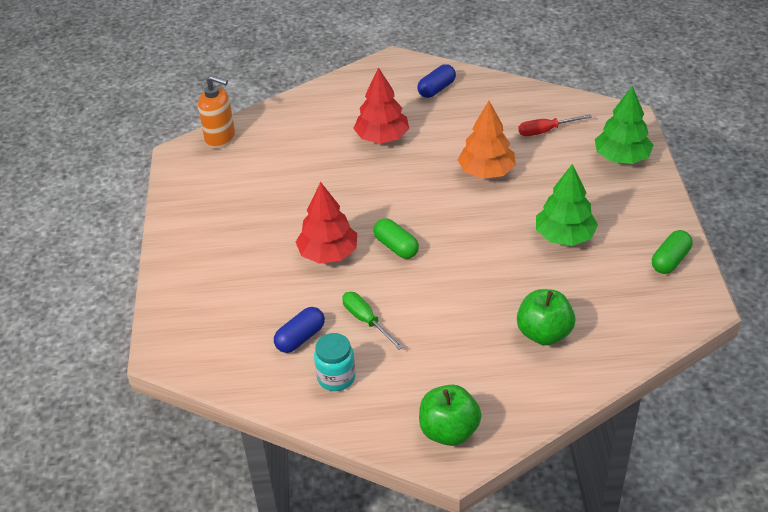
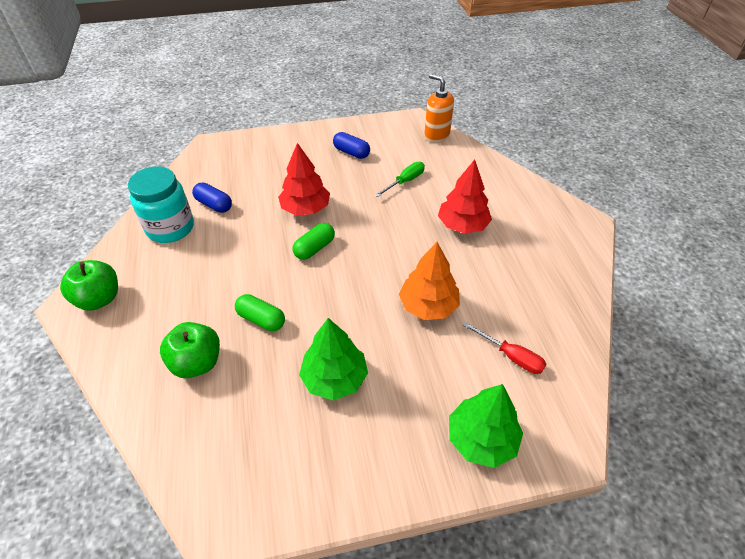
camera: 80 degrees right, 5 degrees up
(220, 138) = (436, 135): orange soap dispenser -> orange soap dispenser turned 120 degrees clockwise
(336, 377) = (170, 228): turquoise jar -> turquoise jar, size x1.62
(366, 320) = (228, 238): green screwdriver -> green screwdriver (405, 181)
(436, 89) = (553, 257): blue capsule -> blue capsule (351, 152)
(545, 131) = (511, 356): red screwdriver -> red screwdriver turned 150 degrees clockwise
(670, 260) = (298, 491): green capsule -> green capsule (261, 319)

